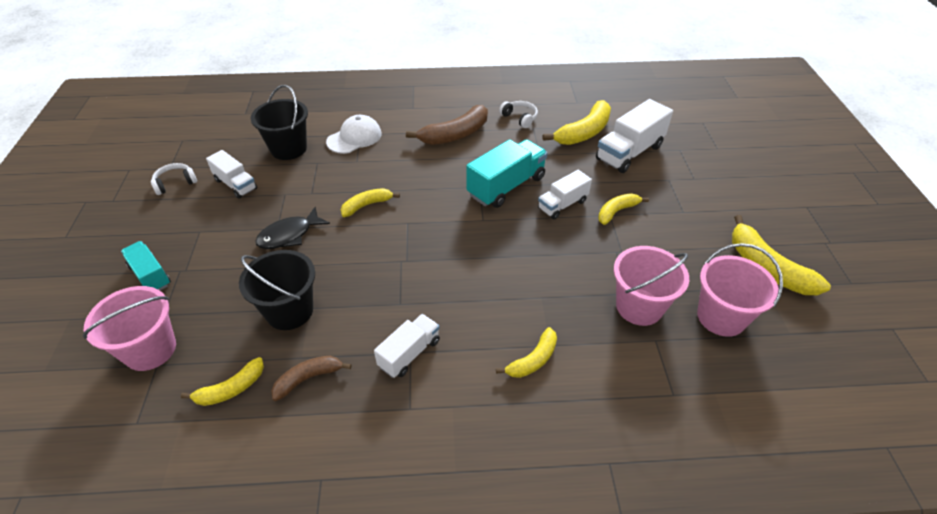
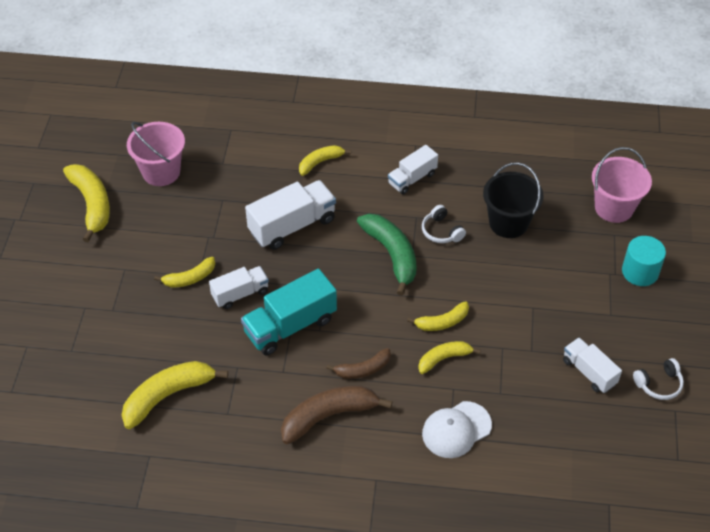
camera: 170 degrees left, 5 degrees up
(150, 276) = (640, 272): turquoise truck -> turquoise cylinder
(231, 389) = (543, 173): yellow banana -> yellow banana (444, 359)
(288, 149) = (537, 422): black bucket -> none
(289, 235) = (519, 297): black fish -> none
(308, 378) = (487, 172): brown banana -> brown banana (363, 369)
(422, 258) = (392, 255): none -> green banana
(519, 118) = (238, 435): white headphones -> white headphones (441, 231)
(629, 152) = (132, 354): white truck -> white truck (292, 226)
(639, 307) = (221, 188): pink bucket -> none

